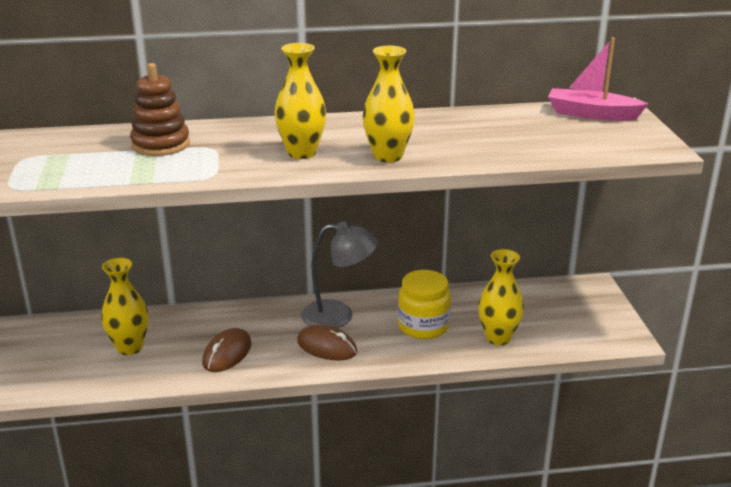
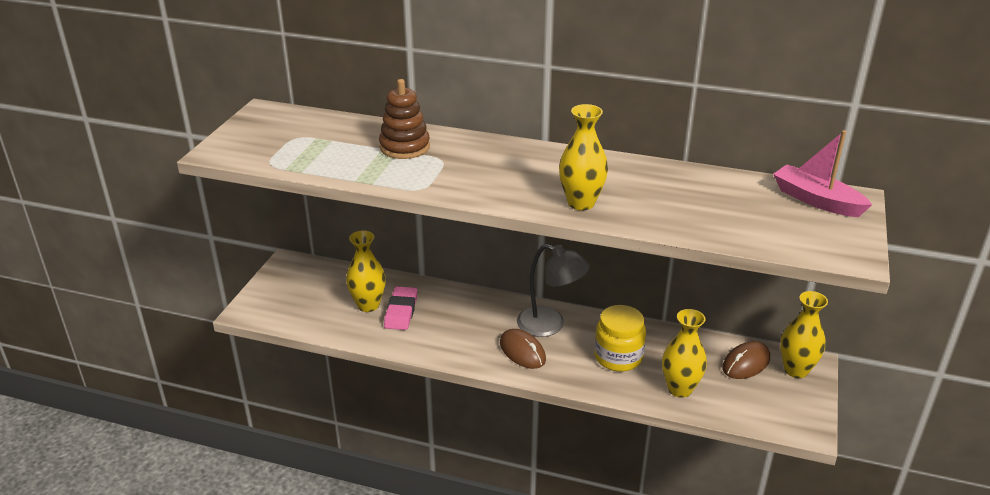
camera: 25 degrees right, 5 degrees up
(172, 344) = (401, 311): none -> pink eraser
(227, 353) = (438, 333): brown mouse -> brown mouse (746, 363)
(301, 153) = (510, 182): yellow vase -> yellow vase (796, 370)

